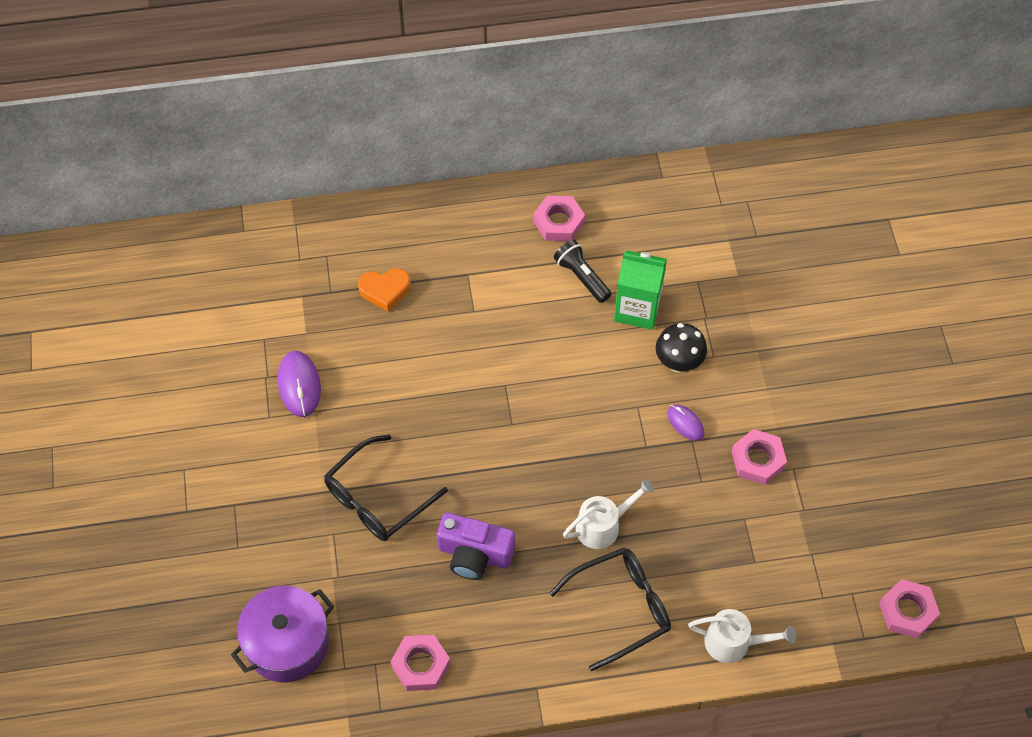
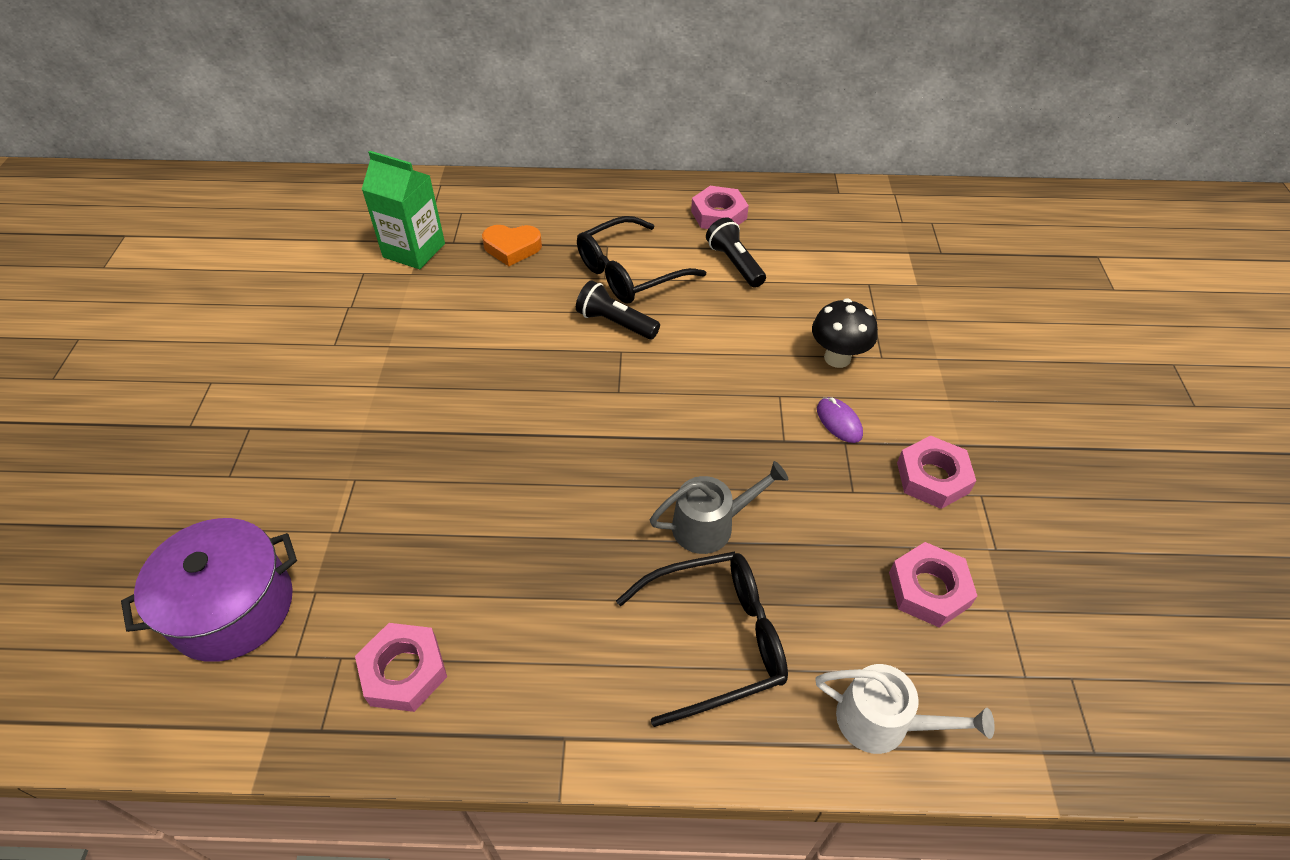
camera: 10 degrees right, 10 degrees down
(299, 385) = (382, 319): purple mouse -> none
(376, 499) = (424, 448): black glasses -> black glasses (629, 273)
(474, 554) = (528, 533): purple camera -> none
(494, 357) = (615, 323): none -> black flashlight
(603, 525) = (711, 525): white watering can -> grey watering can
(637, 309) = (794, 300): green carton -> green carton (414, 250)
(907, 611) = (1164, 722): pink nut -> pink nut (929, 589)

